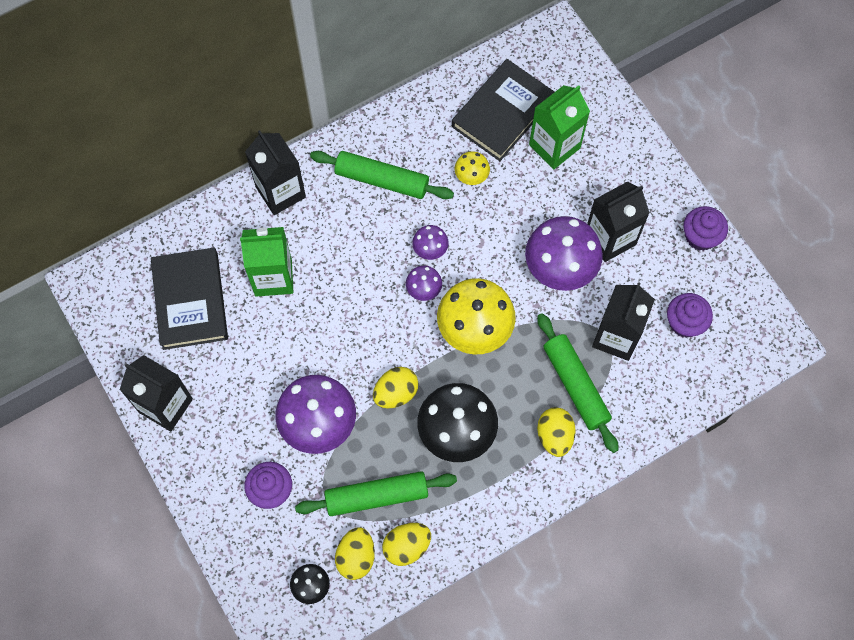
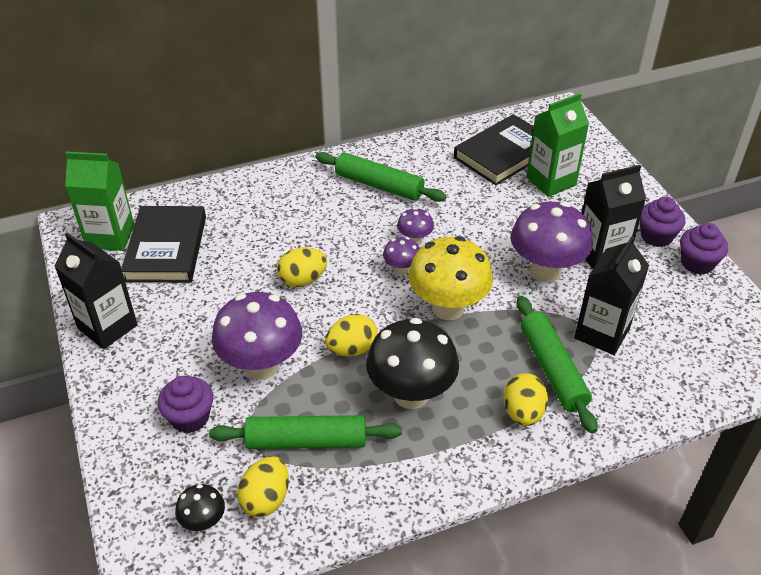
camera: 10 degrees right, 25 degrees down
(273, 277) = (253, 241): green carton -> green carton (110, 237)
(280, 192) = (281, 182): black carton -> none
(406, 546) = (328, 497): yellow egg -> yellow egg (302, 280)
(471, 177) = (466, 193): yellow mushroom -> none
(685, 322) = (679, 331): purple cupcake -> purple cupcake (656, 236)

